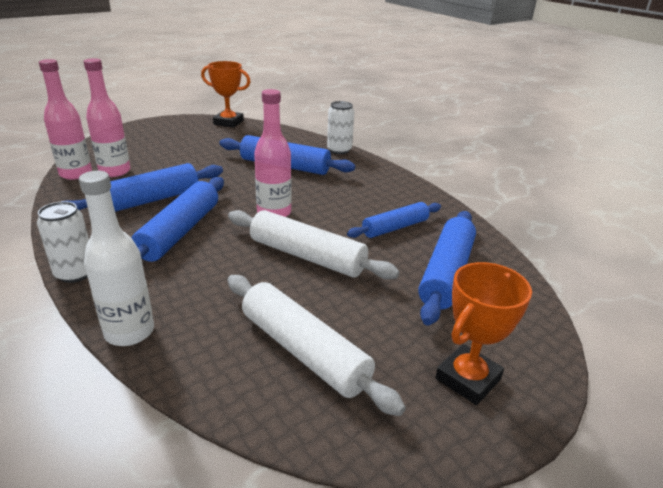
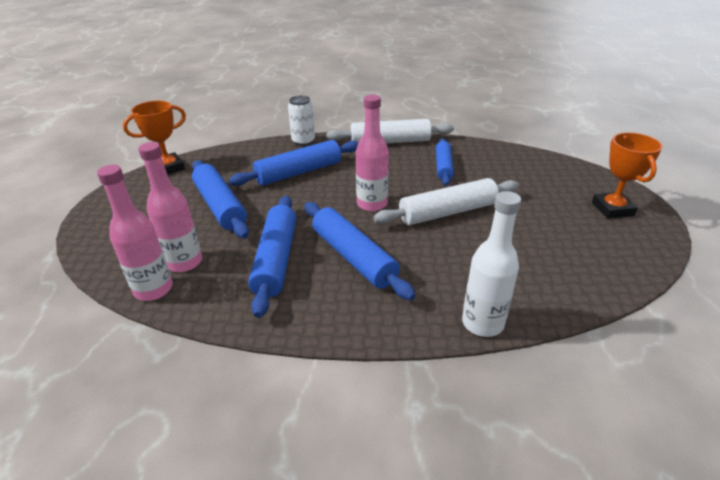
camera: 50 degrees left, 5 degrees up
(75, 273) = (367, 334): white can -> none
(304, 351) = (555, 252): white rolling pin -> white rolling pin (390, 142)
(446, 273) = (511, 173): blue rolling pin -> blue rolling pin (220, 206)

